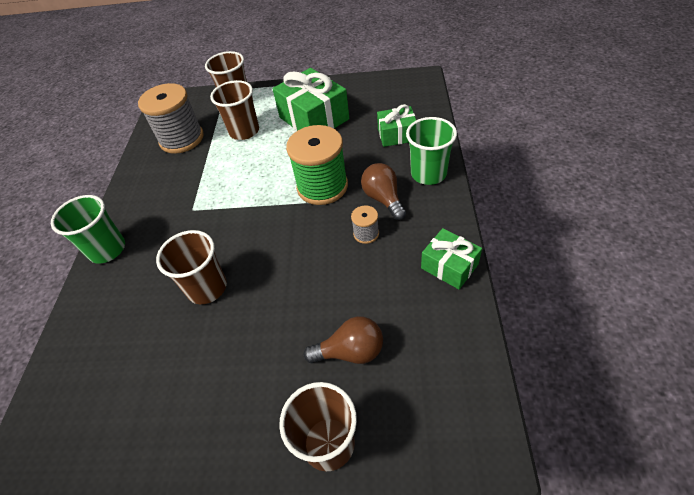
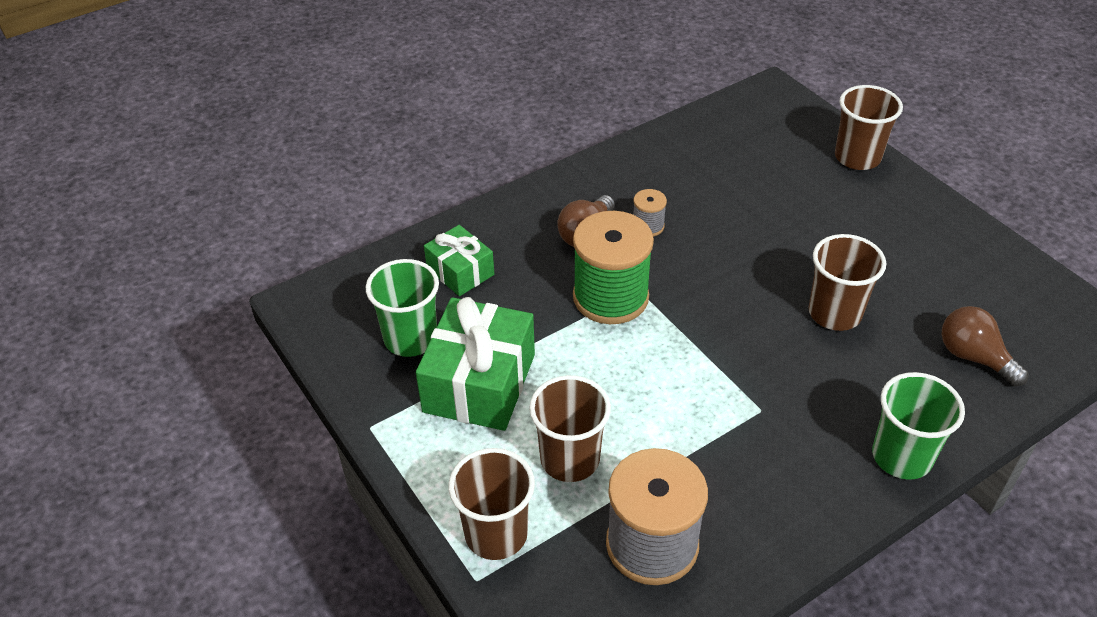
camera: 130 degrees left, 5 degrees down
(350, 351) = (780, 178): brown light bulb -> brown light bulb (973, 357)
(428, 174) = (516, 215): green cup -> green cup (411, 338)
(449, 266) = (635, 156): green gift -> none

